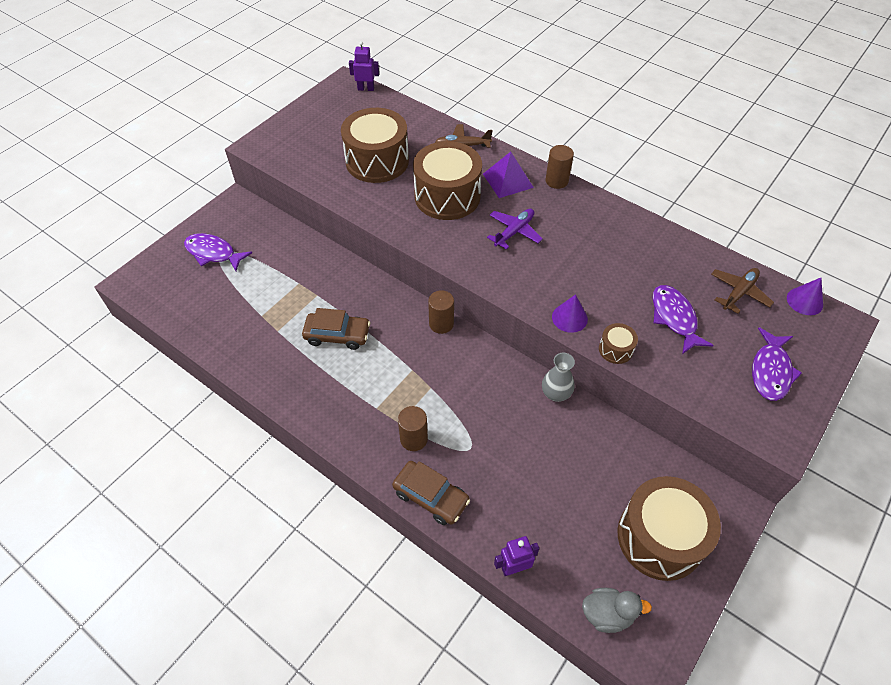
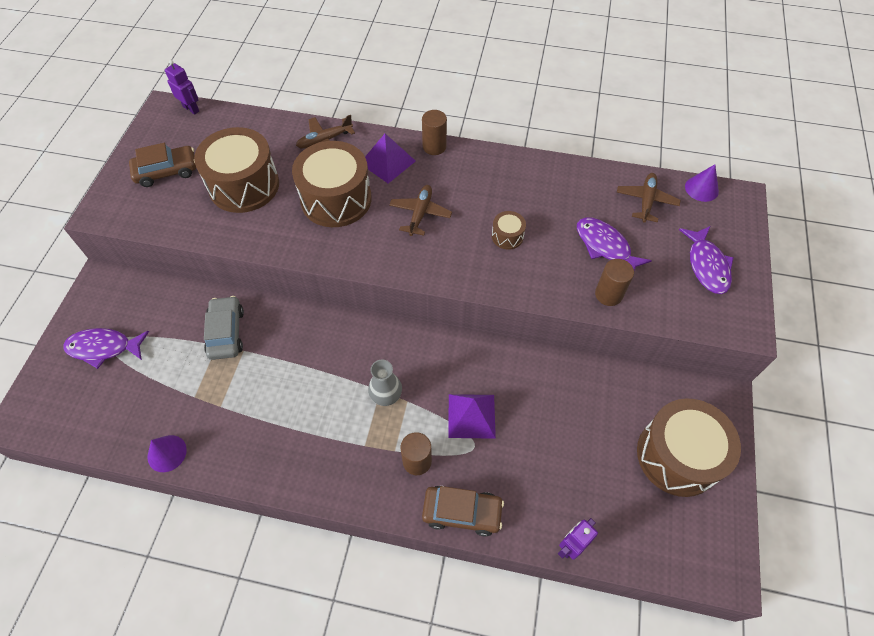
camera: 25 degrees left, 5 degrees up
(310, 276) = (226, 332): none -> grey car
(337, 335) = (286, 385): brown car -> brown car (167, 171)
(366, 89) = (191, 109): purple robot -> purple robot turned 60 degrees clockwise
(441, 324) = (385, 331): brown cylinder -> brown cylinder (608, 294)
(480, 422) = (471, 415): none -> purple pyramid
(514, 232) = (420, 213): purple plane -> brown plane
(555, 393) = (525, 358): grey vase -> grey vase (386, 395)
(569, 318) = (514, 282): purple cone -> purple cone (167, 453)
(607, 614) = (670, 549): grey duck -> none
(615, 349) = (570, 298): brown drum -> brown drum (507, 236)

